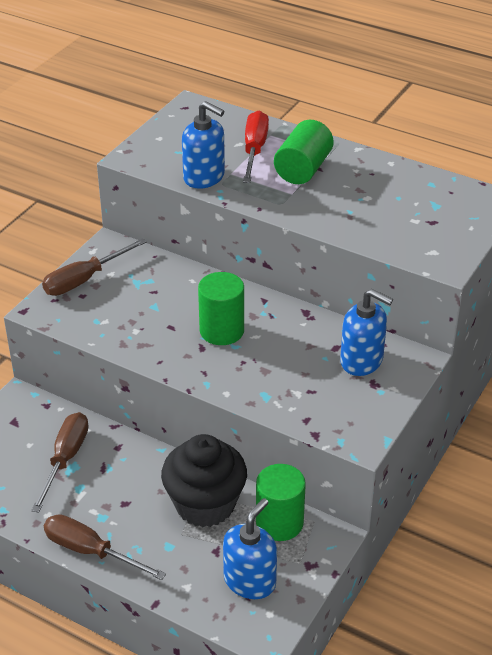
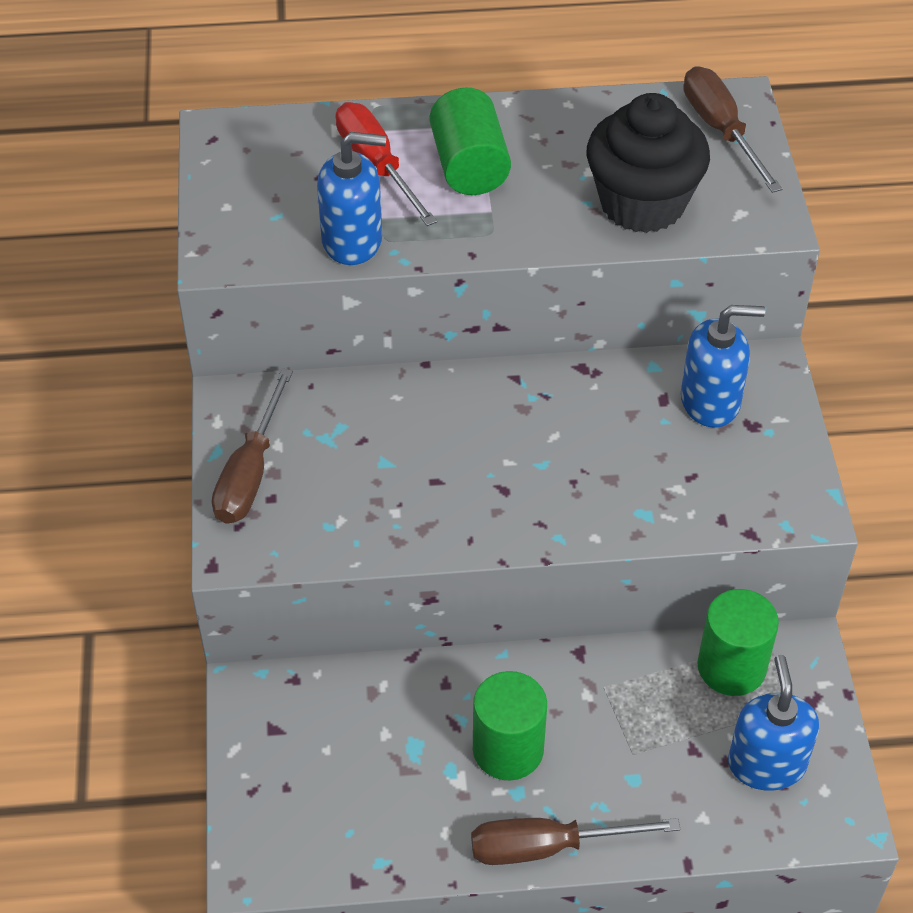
camera: 35 degrees left, 10 degrees up
(65, 459) = (395, 741): brown screwdriver -> brown screwdriver (721, 130)
(205, 504) = (625, 696): black cupcake -> black cupcake (642, 203)
(222, 331) = (506, 451): green cylinder -> green cylinder (508, 749)

